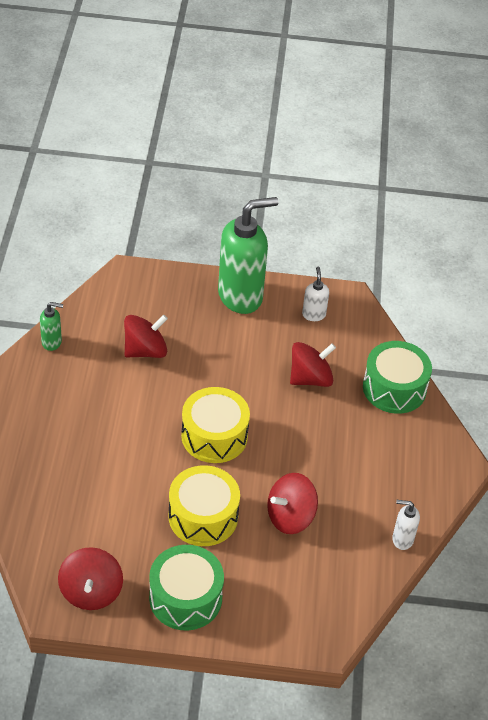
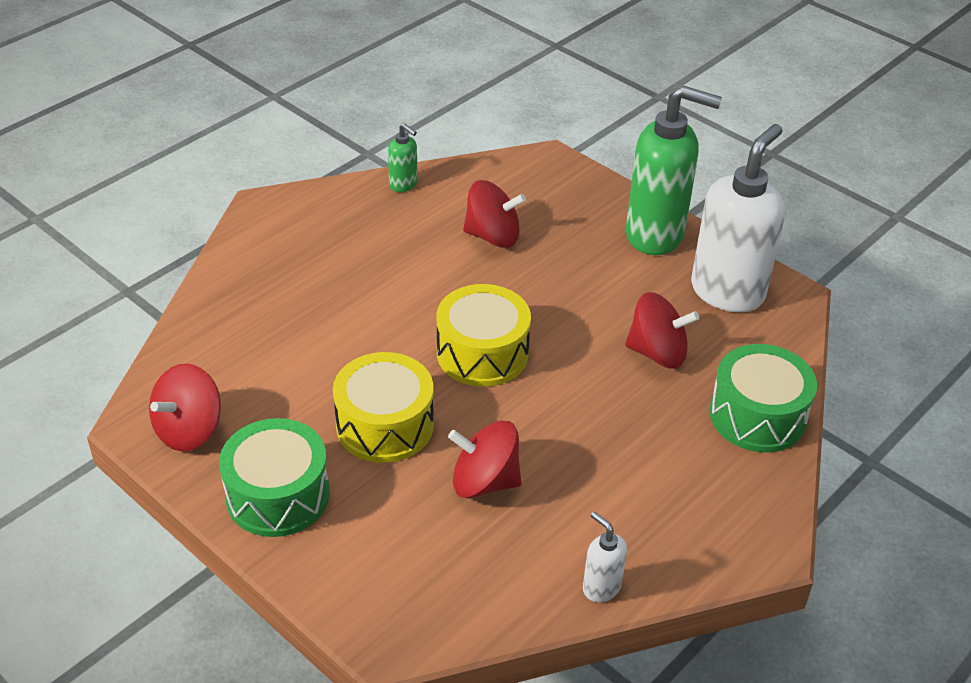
camera: 40 degrees right, 5 degrees down
(313, 314) = (727, 291): white soap dispenser -> white soap dispenser, size x2.26

